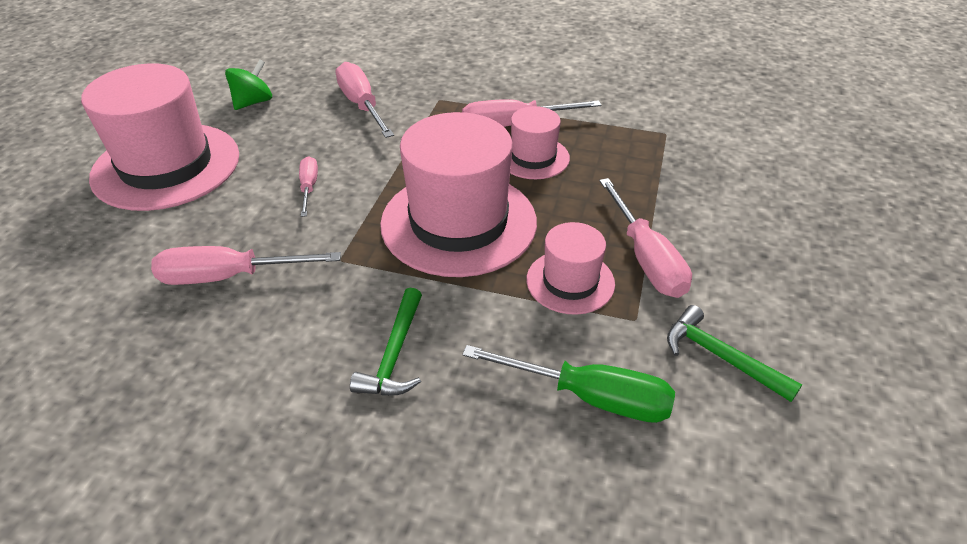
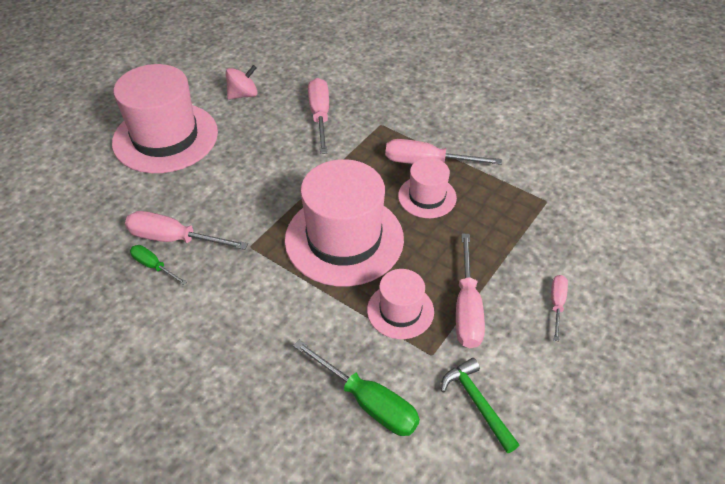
camera: 20 degrees right, 5 degrees up
(213, 316) = (153, 266): none -> green screwdriver
(253, 102) = (243, 95): green spinning top -> pink spinning top
(309, 187) = (253, 180): pink screwdriver -> pink screwdriver (556, 304)
(394, 354) = (255, 330): green hammer -> none

